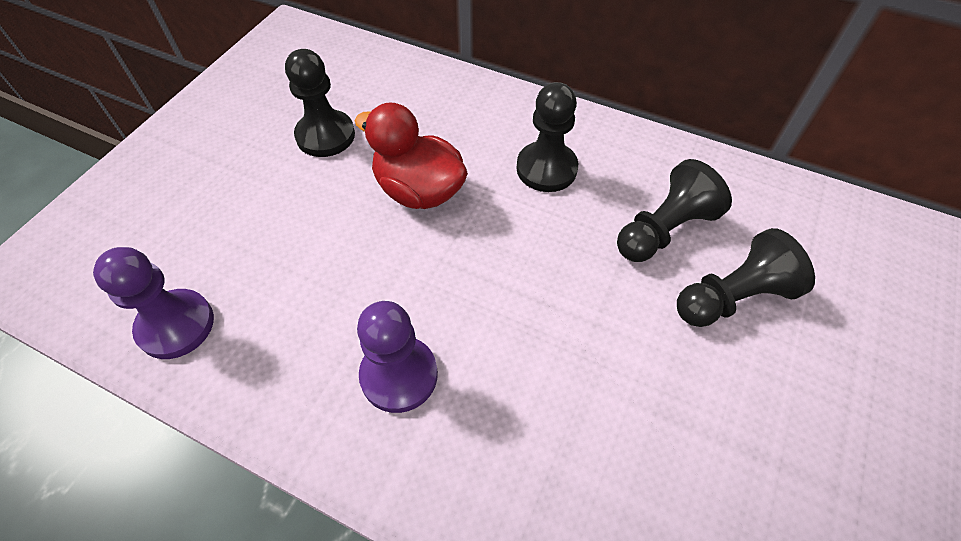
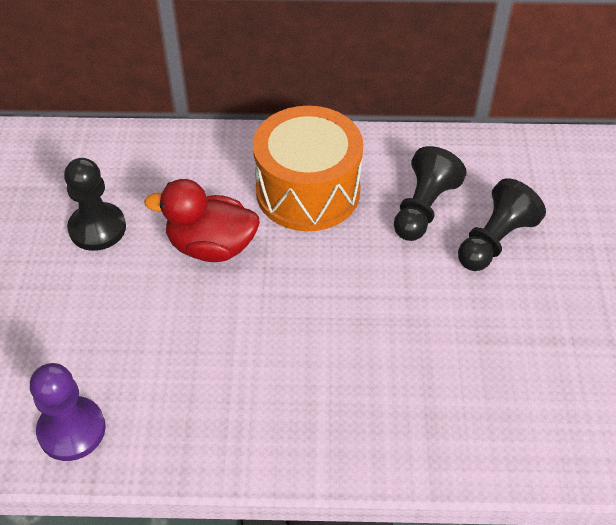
camera: 25 degrees left, 5 degrees down
(399, 375) = (281, 391): purple pawn -> none
(546, 169) = (308, 191): black pawn -> orange drum

